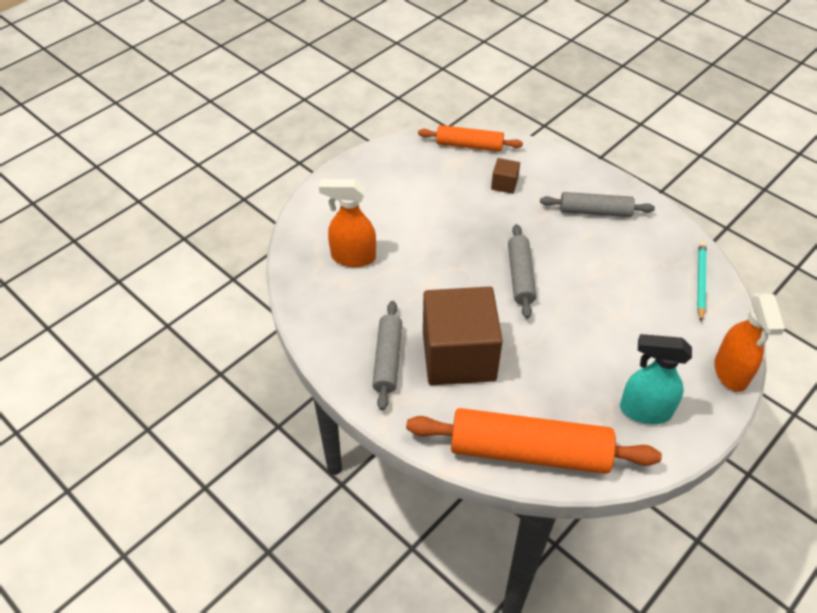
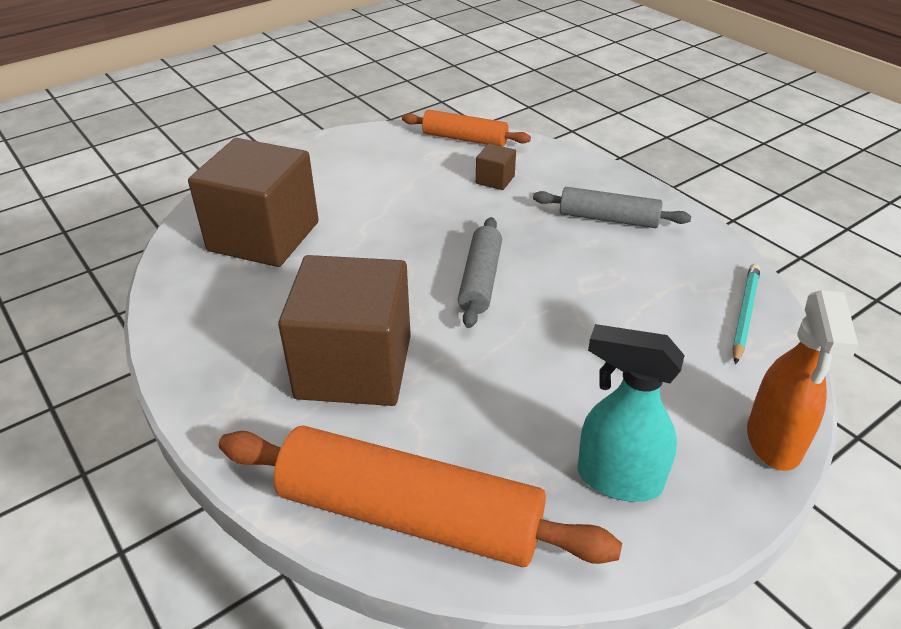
camera: 10 degrees right, 10 degrees down
(353, 257) = (264, 236): orange spray bottle -> brown cube
(387, 359) = (251, 359): grey rolling pin -> none

